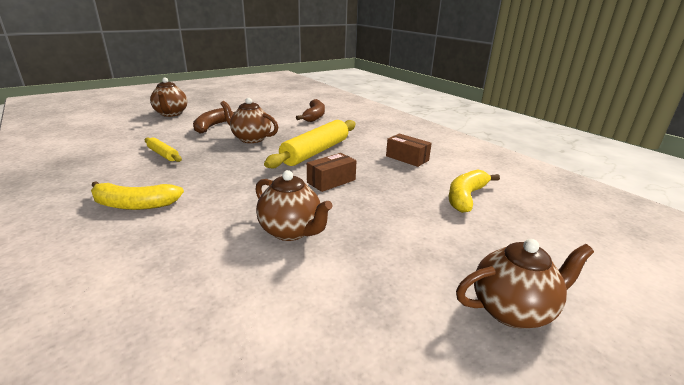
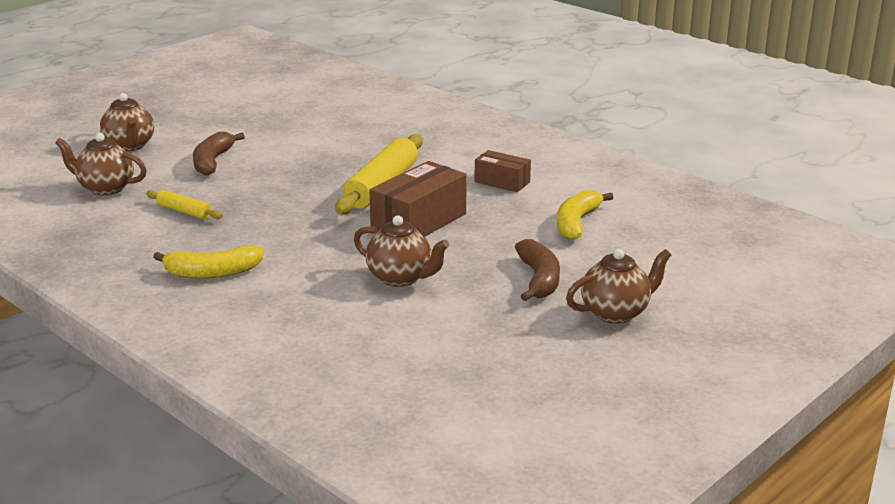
camera: 10 degrees left, 0 degrees up
(251, 139) = (283, 176): brown teapot -> brown teapot (105, 188)
(314, 116) = (351, 127): brown banana -> brown banana (539, 279)
(331, 181) = (419, 222): brown box -> brown box, size x1.71

